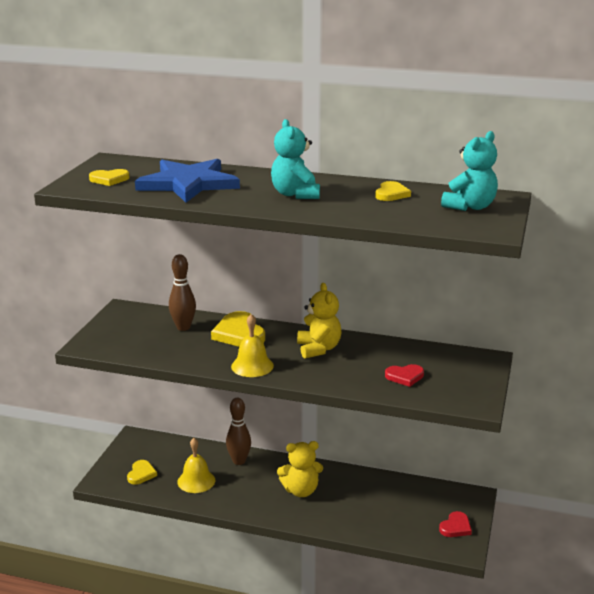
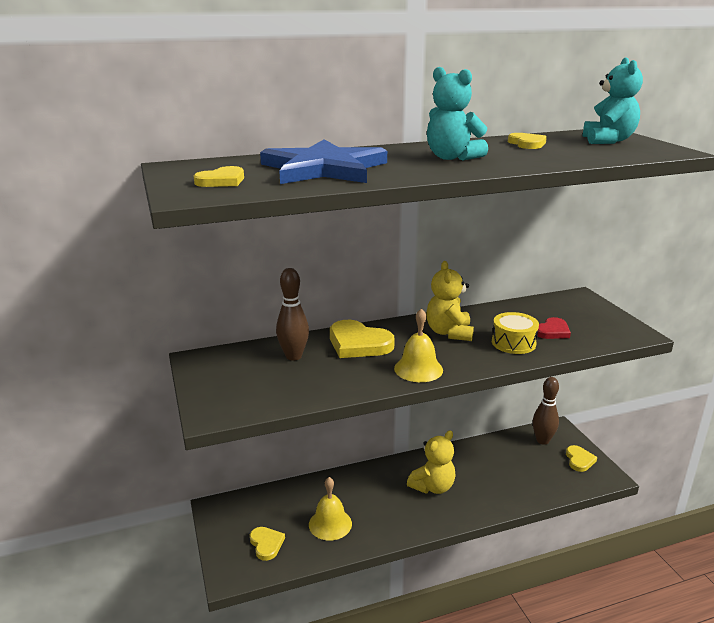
camera: 35 degrees left, 0 degrees up
(239, 461) = (347, 484): brown bowling pin -> brown bowling pin (542, 440)
(318, 349) = (449, 333): yellow teddy bear -> yellow teddy bear turned 135 degrees counterclockwise
(355, 374) = (513, 343): none -> yellow drum
(455, 527) = (579, 460): red heart -> yellow heart

